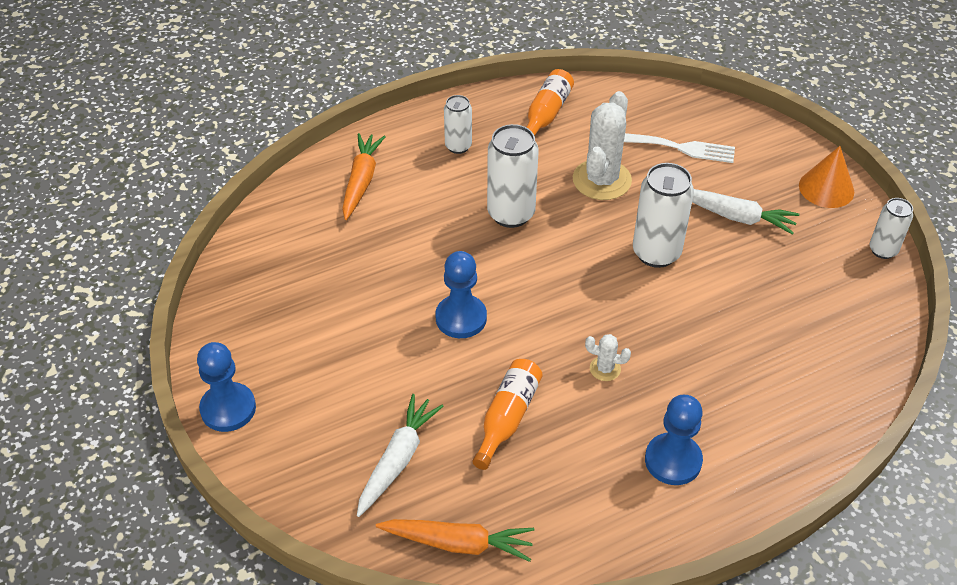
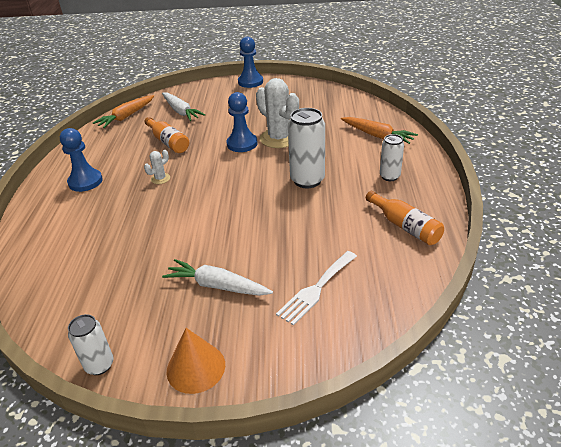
camera: 120 degrees right, 10 degrees down
(601, 180) = (310, 229): white cactus -> white cactus (279, 138)
(656, 253) = (220, 229): white can -> none
(735, 216) = (217, 286): white carrot -> white carrot turned 60 degrees clockwise

